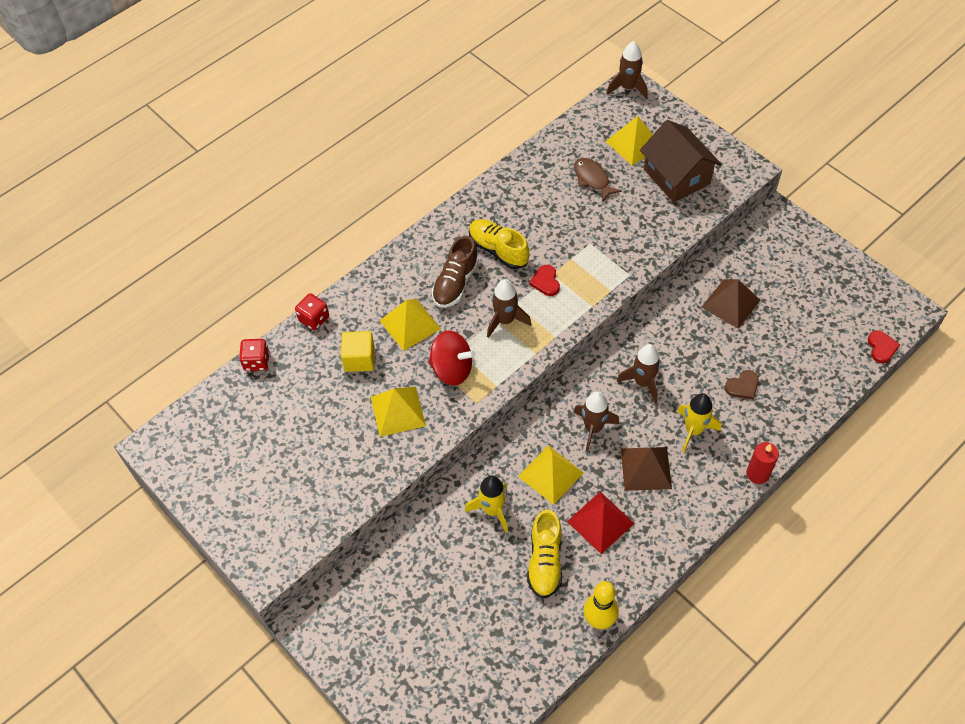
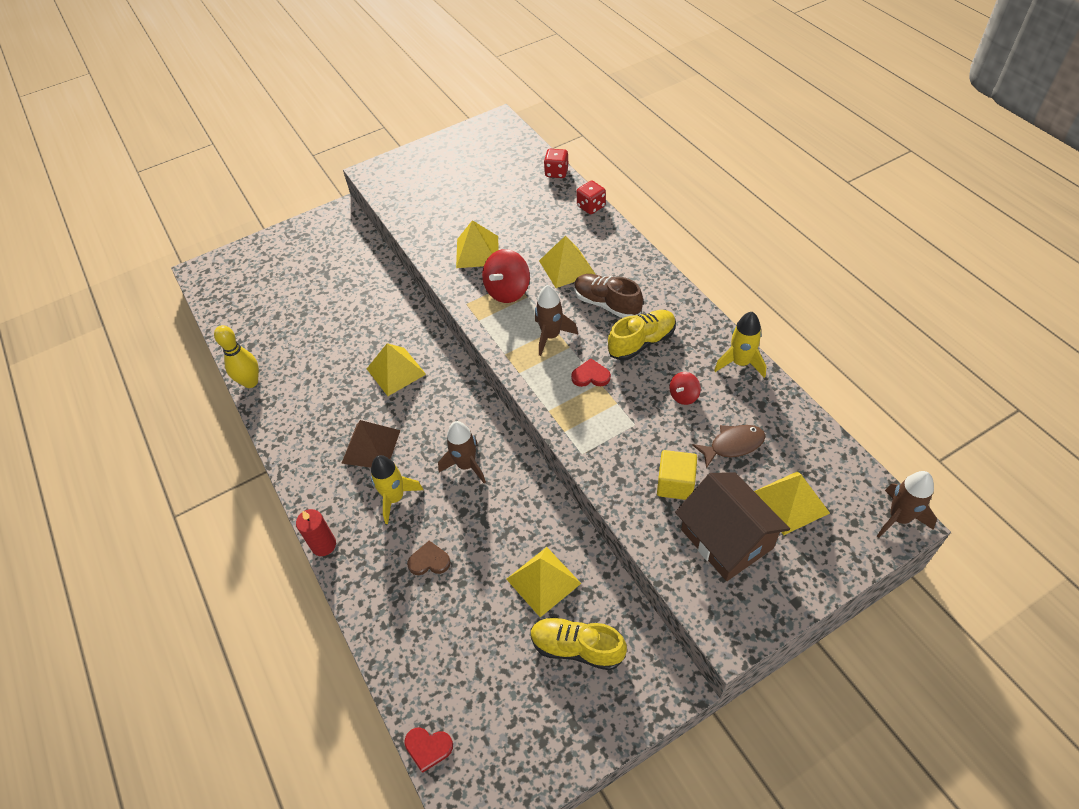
camera: 105 degrees right, 5 degrees down
(359, 359) = (539, 232): yellow cube -> yellow cube (675, 484)
(492, 510) = (380, 326): yellow rocket -> yellow rocket (740, 363)
(545, 561) = (318, 354): yellow shoe -> yellow shoe (577, 648)
(551, 214) = (684, 396): none -> red spinning top
(593, 428) = (430, 412): brown rocket -> none
(600, 522) = (334, 399): red pyramid -> none
(676, 176) = (726, 539): brown house -> brown house turned 75 degrees clockwise
(731, 303) = (543, 581): brown pyramid -> yellow pyramid
(742, 386) = (429, 561): brown heart -> brown heart turned 105 degrees clockwise

